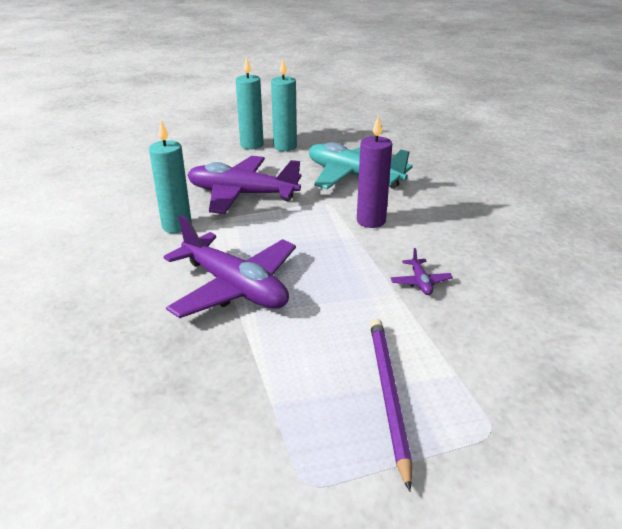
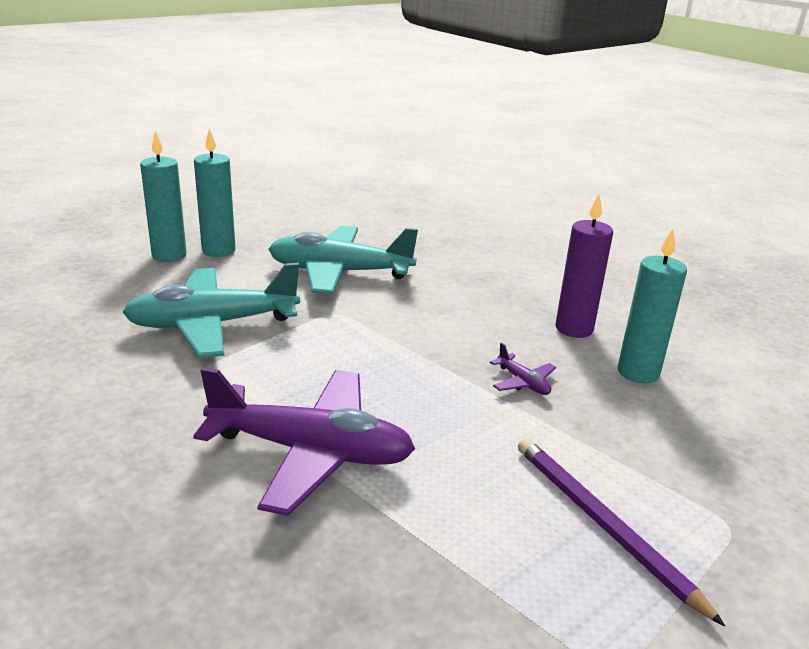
camera: 30 degrees left, 5 degrees down
(177, 226) = (153, 389): turquoise candle -> turquoise candle (638, 372)
(242, 194) = (212, 325): purple plane -> turquoise plane
(371, 221) = (407, 323): purple candle -> purple candle (574, 329)

